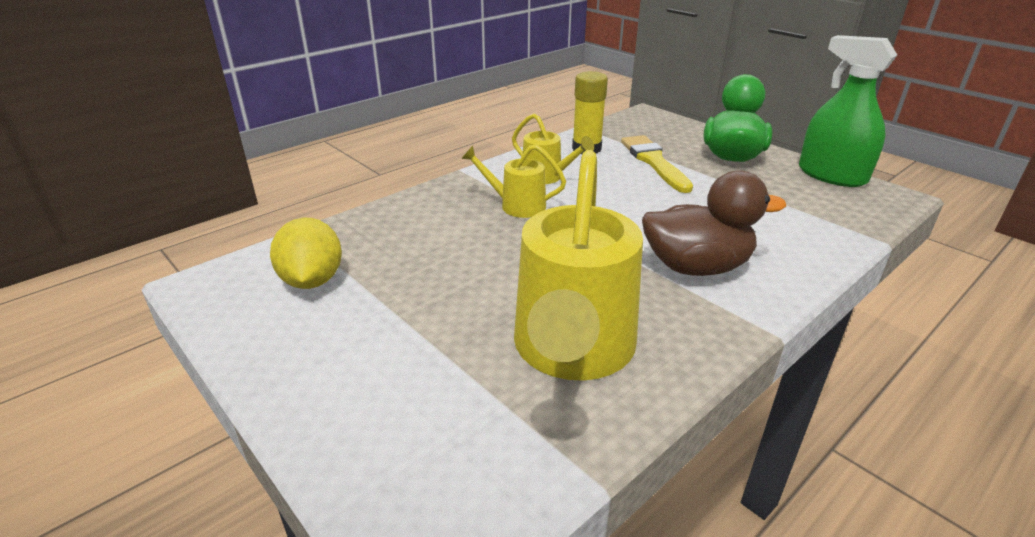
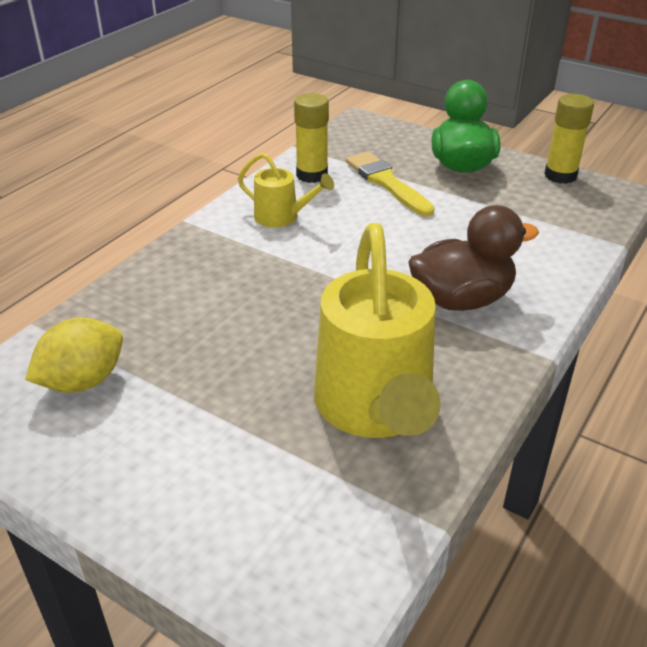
camera: 15 degrees left, 5 degrees up
(312, 280) = (83, 381): yellow lemon -> yellow lemon turned 75 degrees clockwise
(516, 205) = (263, 257): yellow watering can -> none
(832, 175) = (560, 175): green spray bottle -> yellow glue stick

